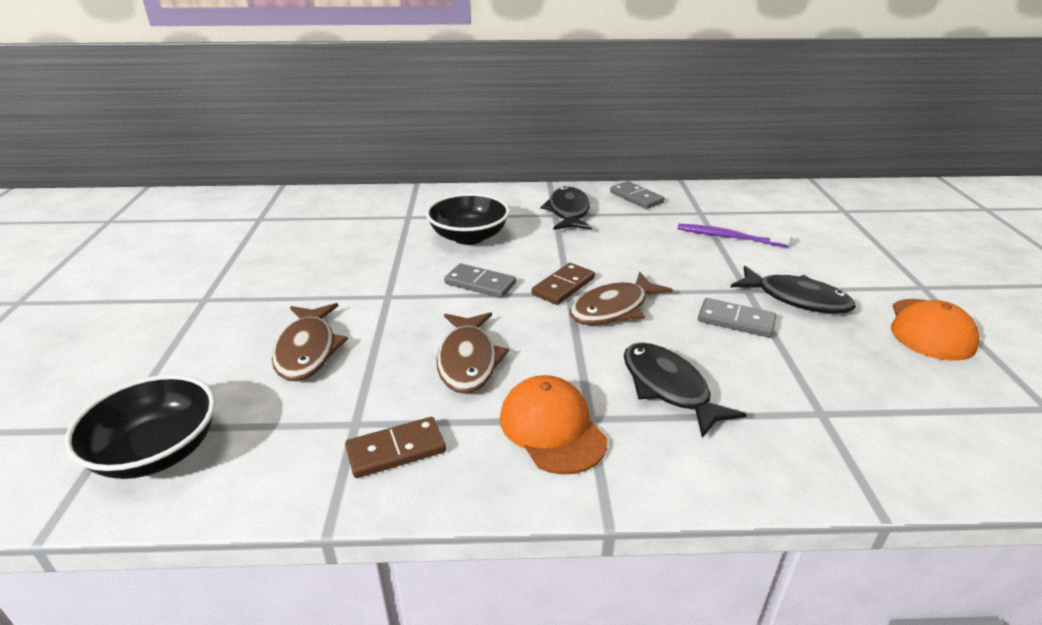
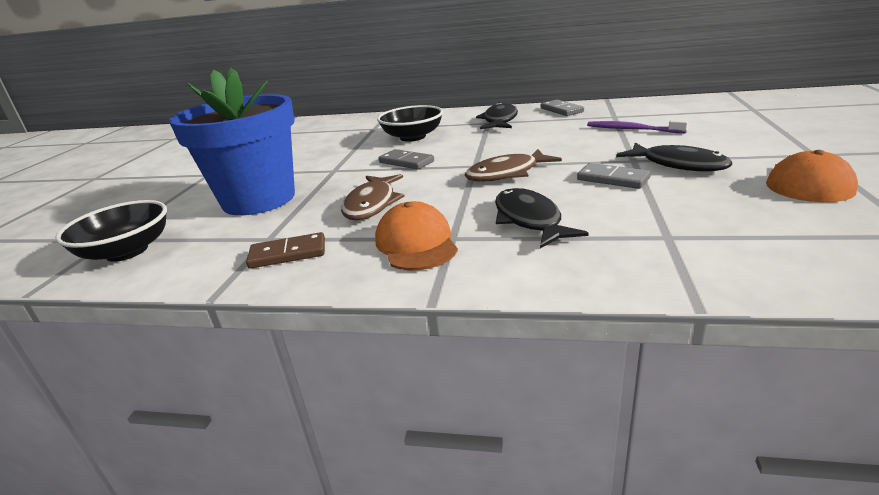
camera: 15 degrees right, 5 degrees down
(307, 350) = (259, 199): brown fish -> blue flower pot
(563, 286) = (472, 162): brown domino -> none

